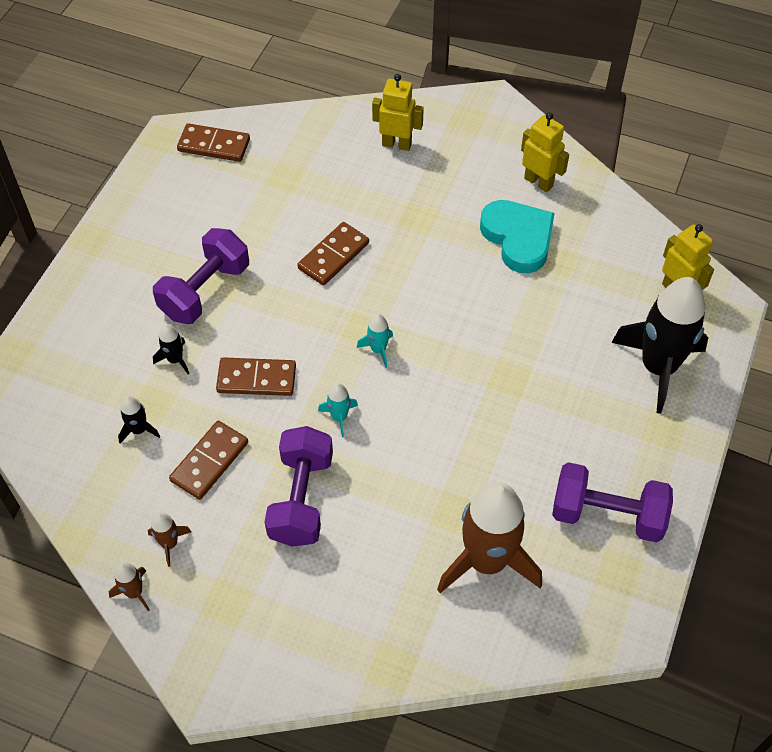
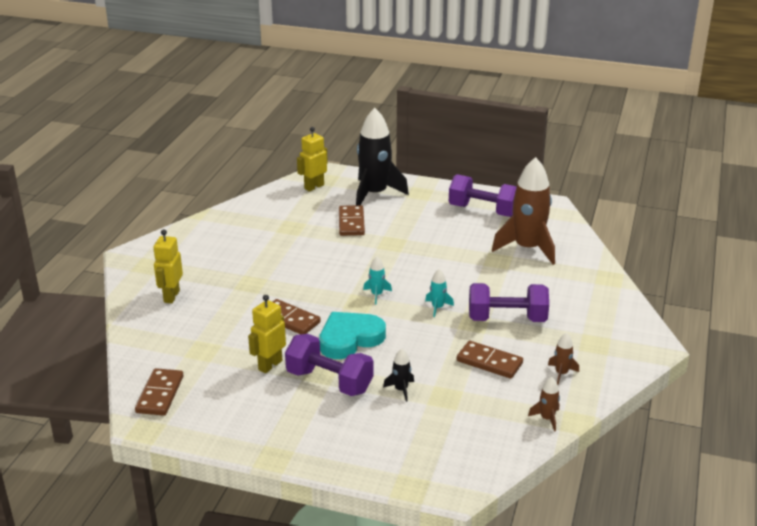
camera: 95 degrees left, 25 degrees down
(134, 592) = (604, 385): brown rocket -> brown rocket (547, 418)
(139, 430) = (471, 400): black rocket -> none
(256, 379) = (412, 347): brown domino -> brown domino (351, 223)
(518, 238) = (271, 242): turquoise heart -> turquoise heart (350, 339)
(538, 182) = (217, 234): yellow robot -> yellow robot (270, 365)
(607, 515) = (483, 210): purple dumbbell -> purple dumbbell turned 75 degrees counterclockwise

